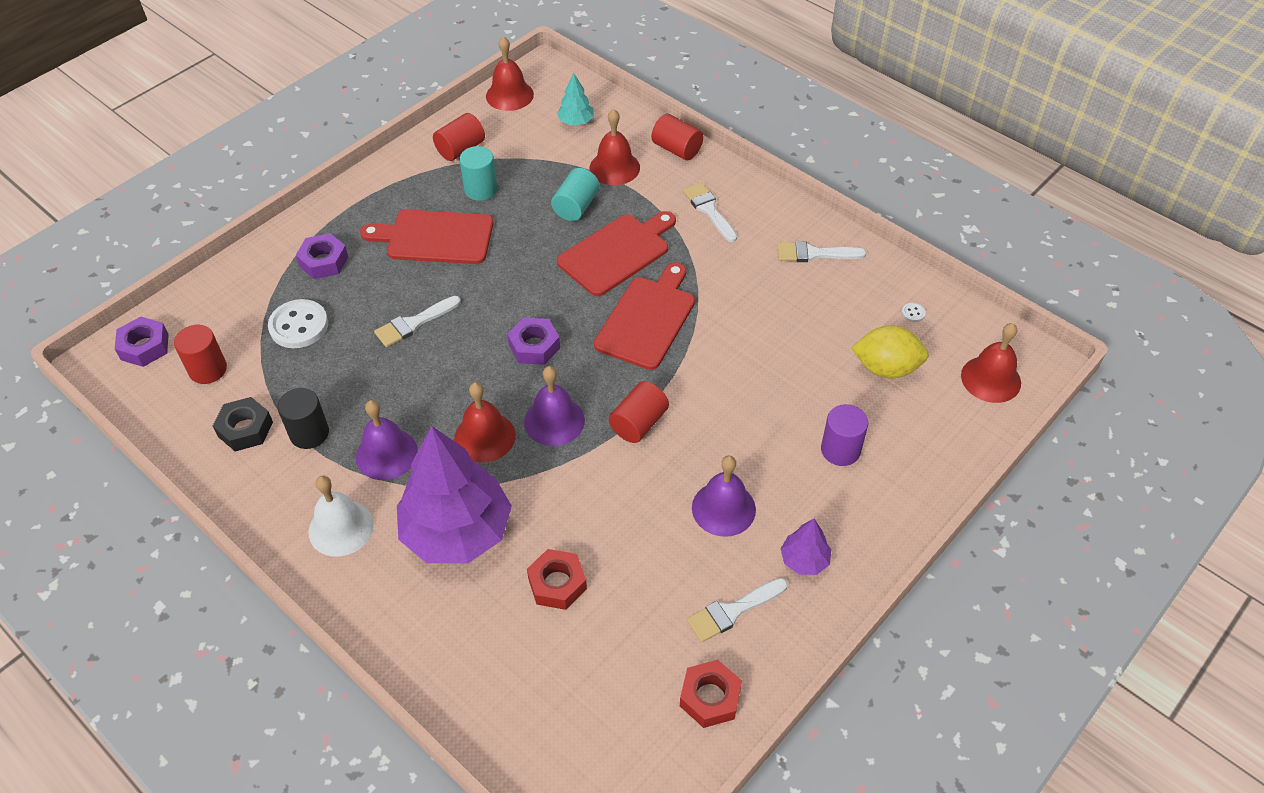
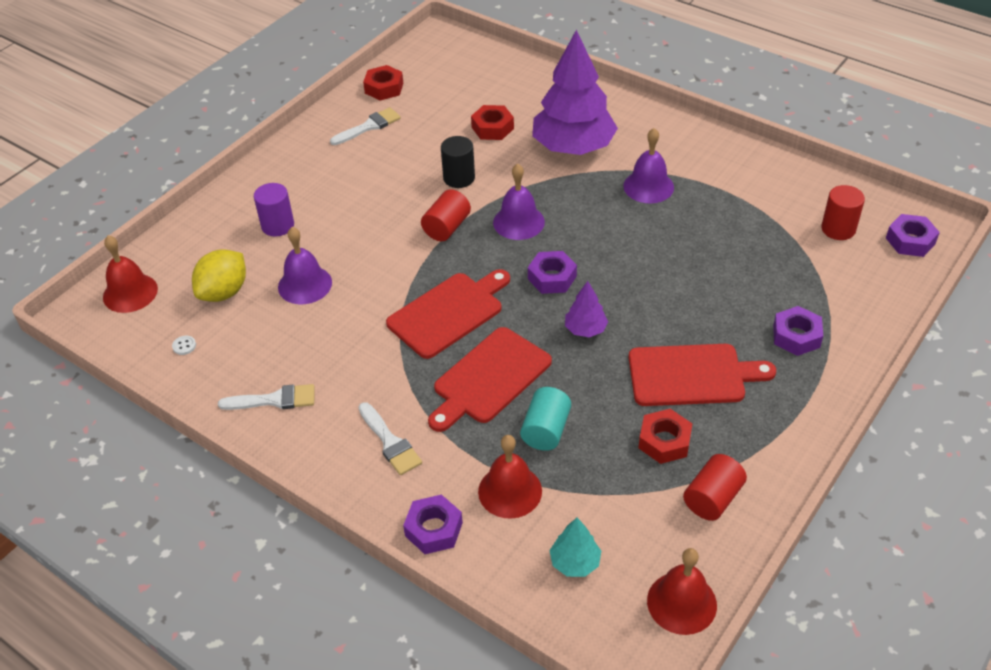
camera: 175 degrees right, 5 degrees down
(245, 429) = (773, 191): black nut -> none
(299, 326) = (781, 272): white button -> none
(309, 433) = (719, 193): black cylinder -> black cylinder (459, 178)
(341, 528) = (660, 141): white bell -> none
(414, 323) = (673, 286): white brush -> none
(481, 189) = (664, 441): turquoise cylinder -> red nut
(485, 437) = (573, 205): red bell -> none
(647, 319) = (448, 313): red cutting board -> red cutting board turned 150 degrees counterclockwise
(677, 149) = (433, 529): red cylinder -> purple nut
(723, 508) = (375, 179): purple bell -> purple bell (305, 284)
(804, 560) = (316, 157): purple tree -> purple tree (585, 329)
(886, 368) = (224, 292): yellow lemon -> yellow lemon turned 60 degrees counterclockwise

